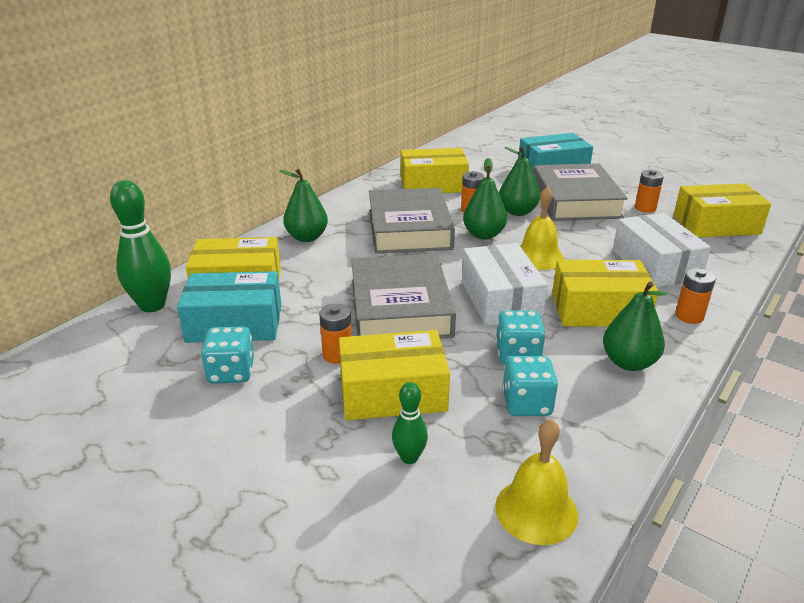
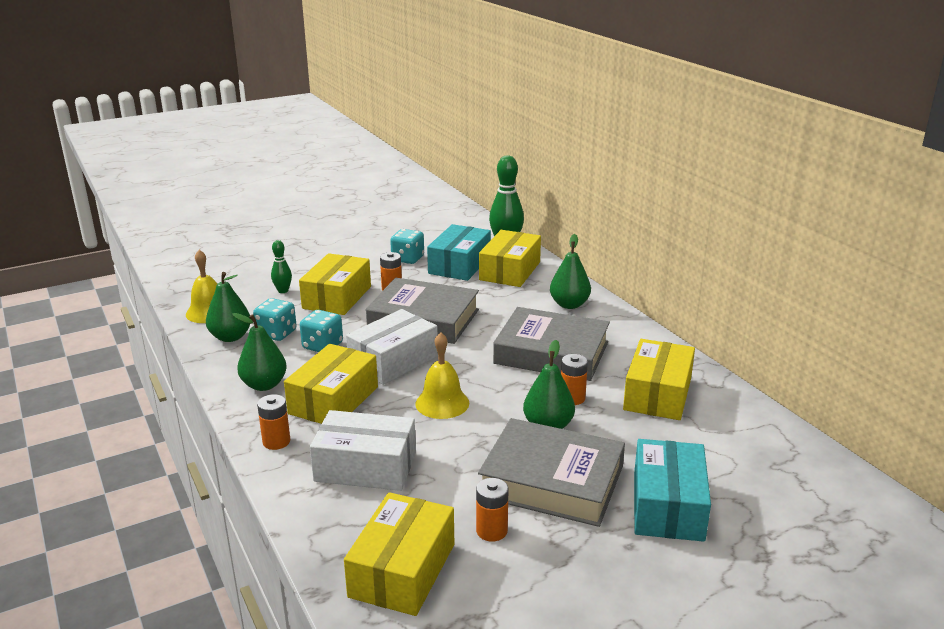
camera: 115 degrees right, 5 degrees down
(483, 235) = (510, 388): green pear -> green pear (230, 337)
(500, 300) = (393, 361): white box -> white box turned 60 degrees counterclockwise

